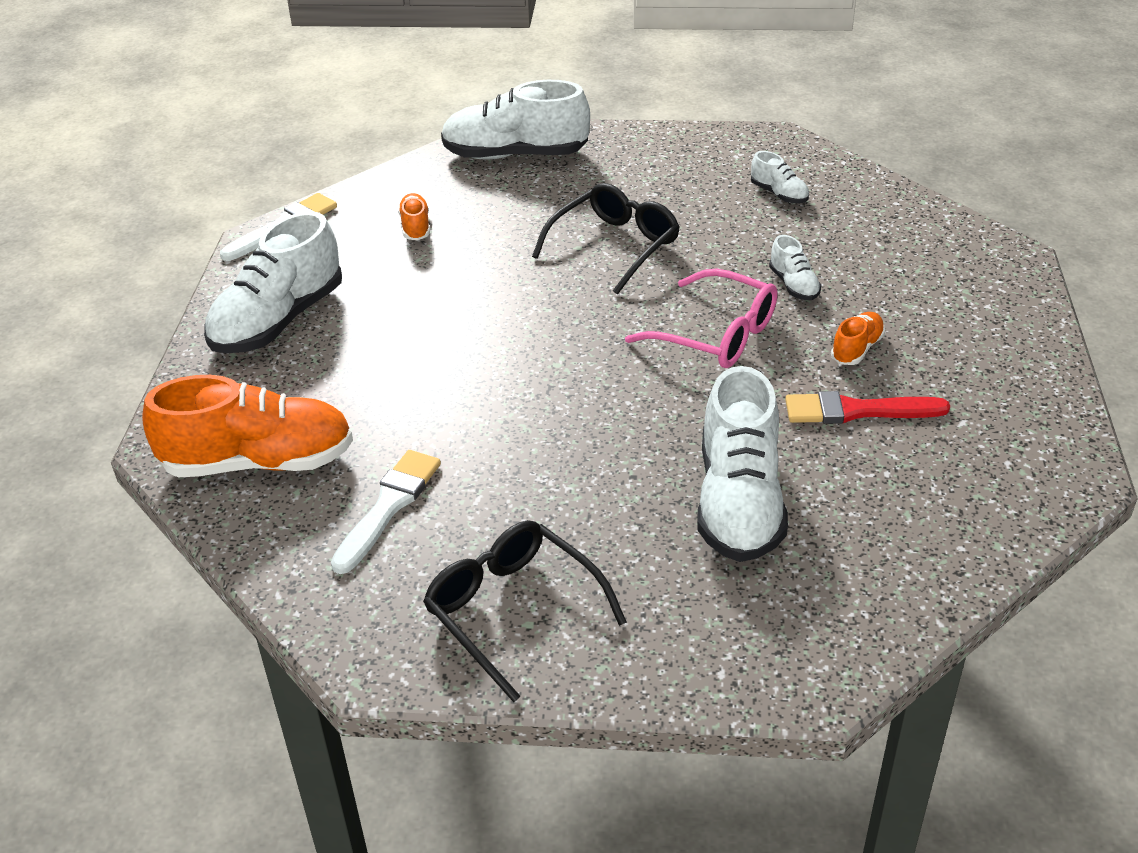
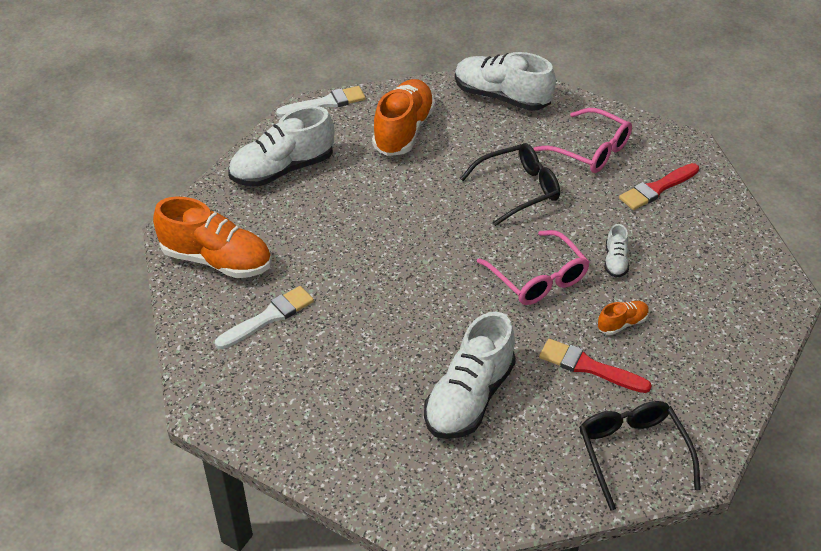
camera: 25 degrees right, 5 degrees up
(415, 227) = (403, 131): orange shoe -> orange shoe, size x2.17
(512, 610) = (294, 410): black glasses -> black glasses (632, 452)
(671, 179) = (591, 151): none -> pink glasses
(779, 194) = (657, 188): white shoe -> red brush

